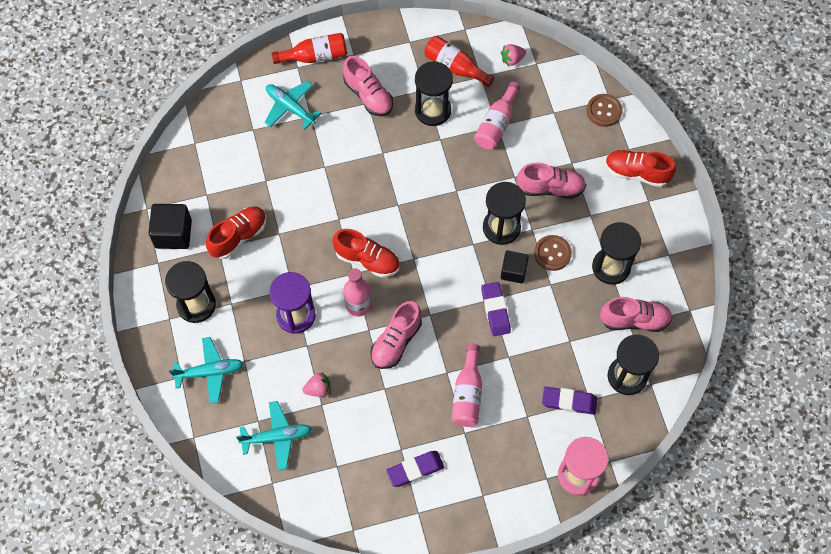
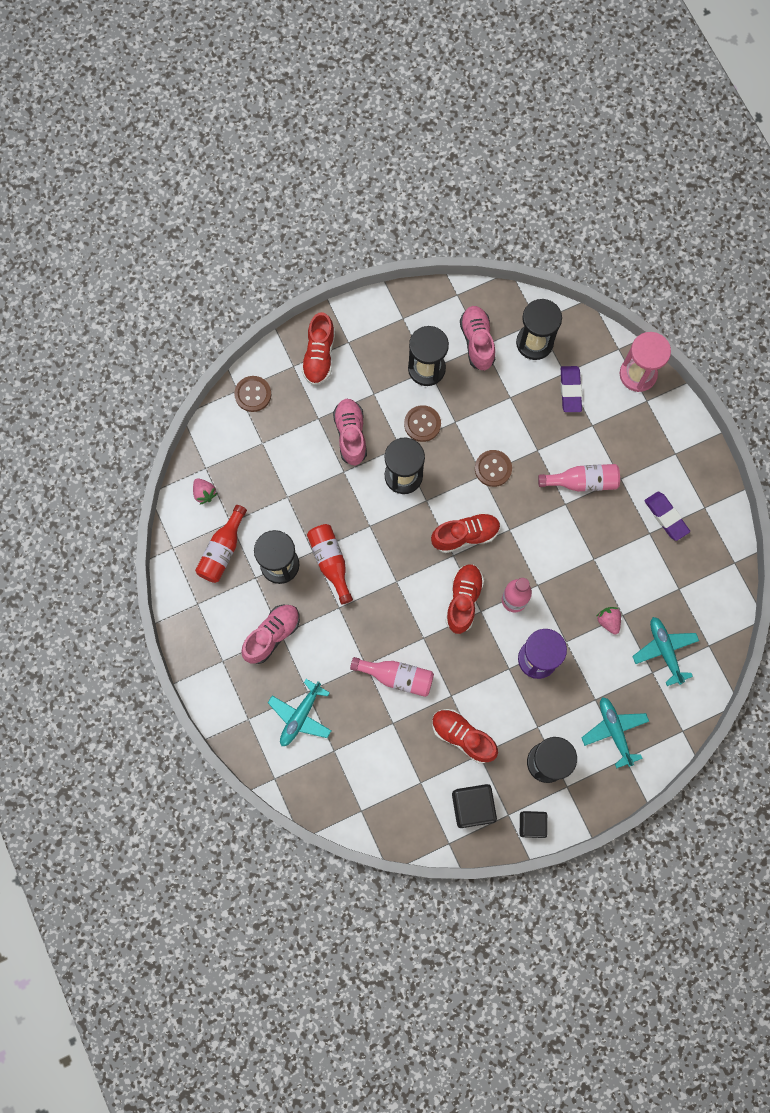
camera: 100 degrees left, 10 degrees up
(315, 56) = (231, 702): red bottle -> red bottle (330, 562)
(396, 341) = (544, 556): pink shoe -> none
(431, 273) = (465, 535): none -> red shoe
(495, 310) = (493, 468): purple eraser -> brown button
(496, 124) = (285, 497): pink bottle -> pink bottle (397, 677)
(513, 271) = (448, 457): black cube -> black cube (531, 824)

